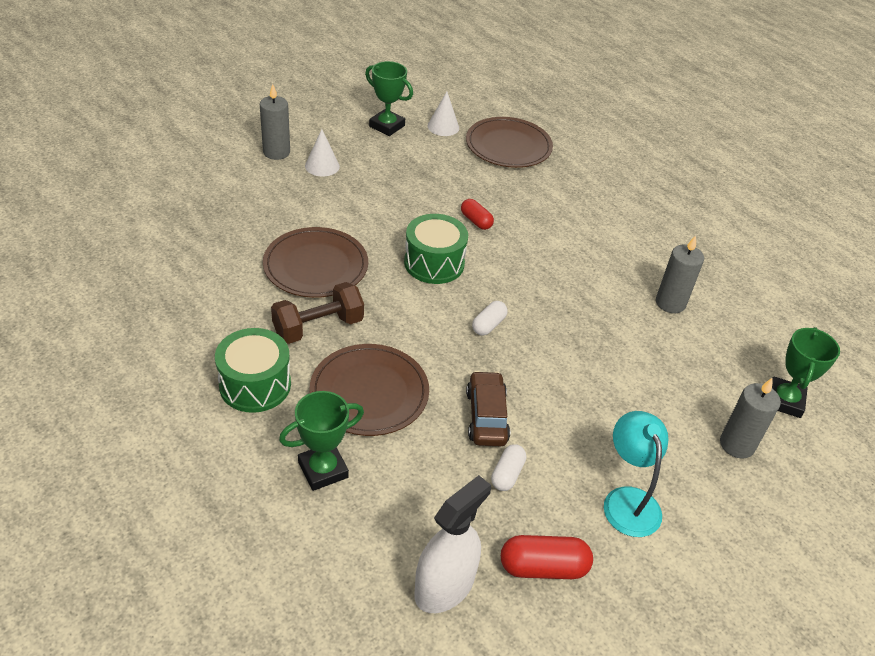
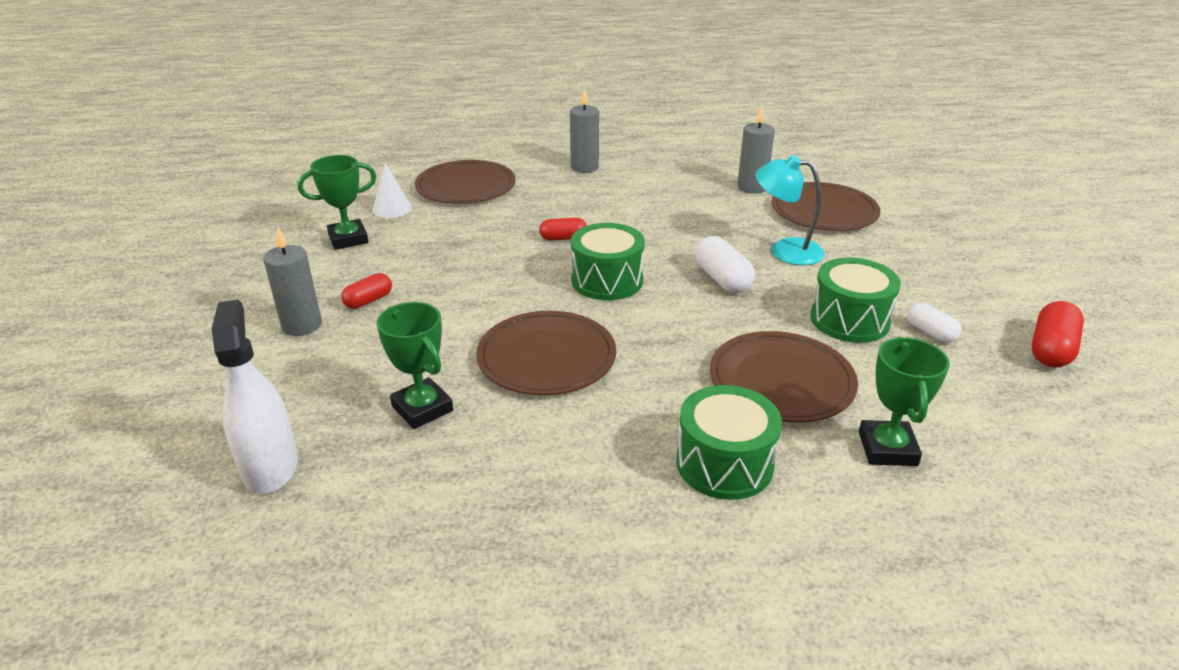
camera: 55 degrees left, 10 degrees down
(318, 327) = (654, 386): brown dumbbell -> none
(322, 166) = (368, 300): white cone -> red capsule
(444, 586) = (1069, 414): white spray bottle -> white spray bottle (270, 467)
(486, 416) = (849, 320): brown car -> green drum
(488, 325) = (722, 279): white capsule -> white capsule, size x1.55
(628, 500) = (979, 282): turquoise lamp -> turquoise lamp (785, 250)
(670, 362) = (824, 211): none -> brown plate
(737, 444) = (930, 217): grey candle -> grey candle (584, 167)
(784, 401) = (889, 183): green trophy -> green trophy (422, 408)

